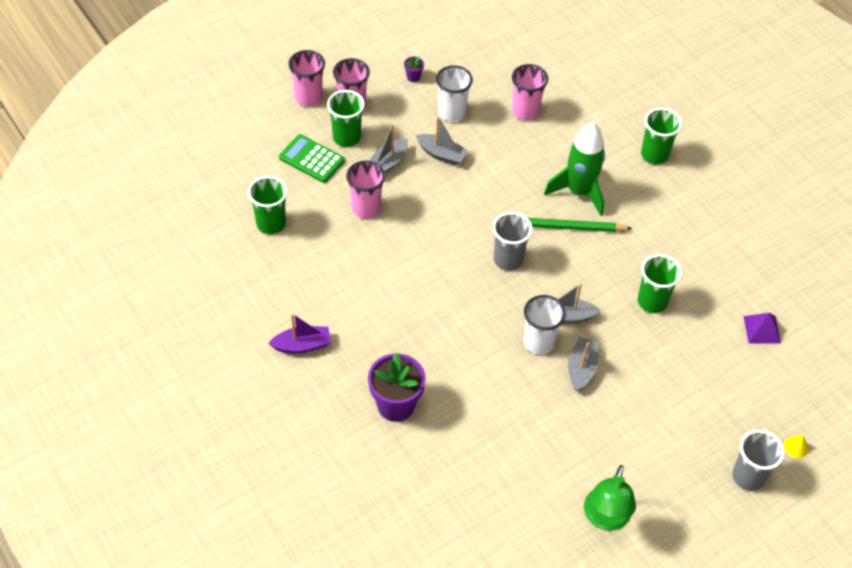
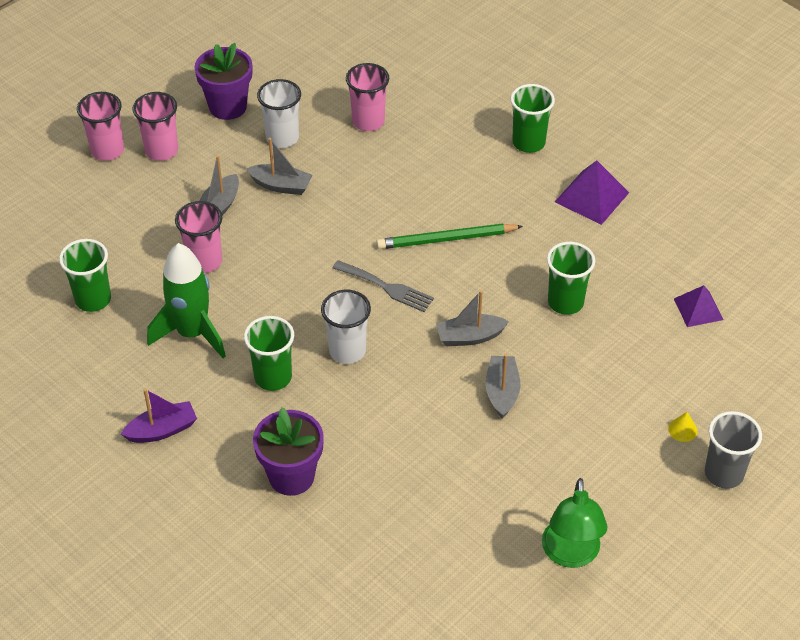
camera: 10 degrees left, 5 degrees down
(312, 159) = (126, 218): green calculator -> none
(346, 137) = (163, 187): green cup -> green cup (273, 377)
(413, 77) = (228, 107): purple flower pot -> purple flower pot, size x2.34
(508, 259) = (387, 287): grey cup -> grey fork
(539, 342) = (445, 372): white cup -> white cup (347, 351)
(579, 192) = (452, 198): green rocket -> green rocket (192, 333)
(696, 213) = (591, 197): none -> purple pyramid
(796, 447) = (769, 430): yellow cone -> yellow cone (682, 429)

